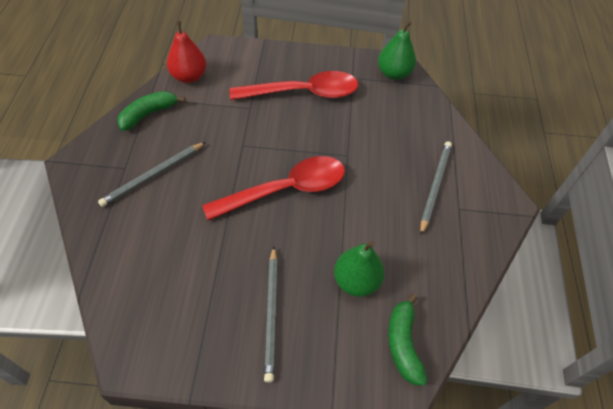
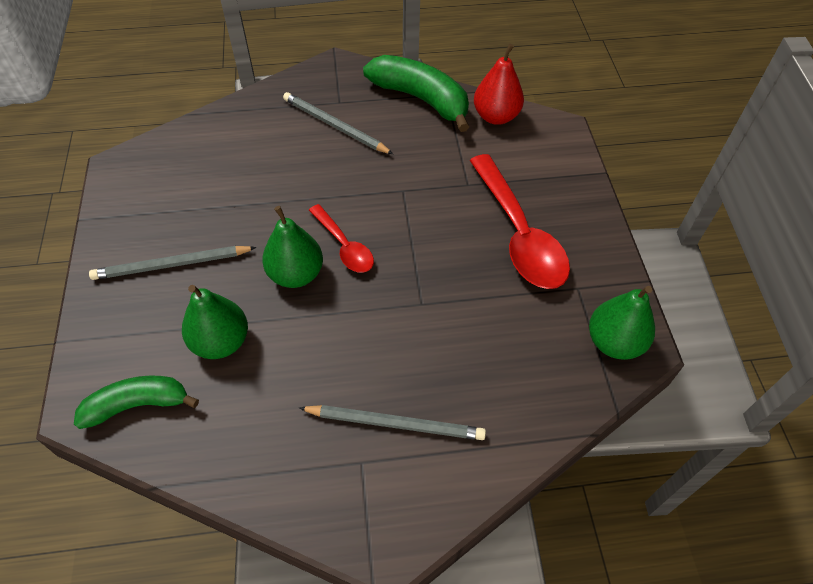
camera: 80 degrees right, 0 degrees up
(148, 114) = (421, 99): green banana -> green banana, size x1.54
(286, 189) = (344, 246): red spoon -> red spoon, size x0.55
(304, 224) = (296, 274): none -> green pear

